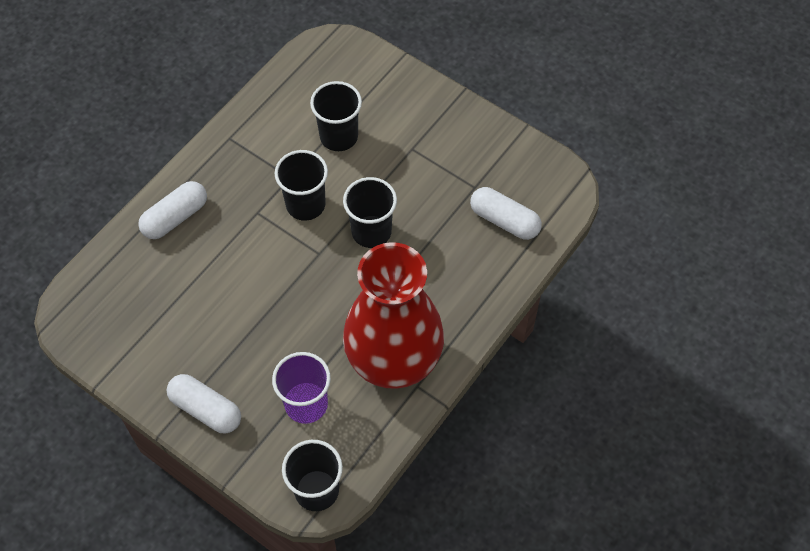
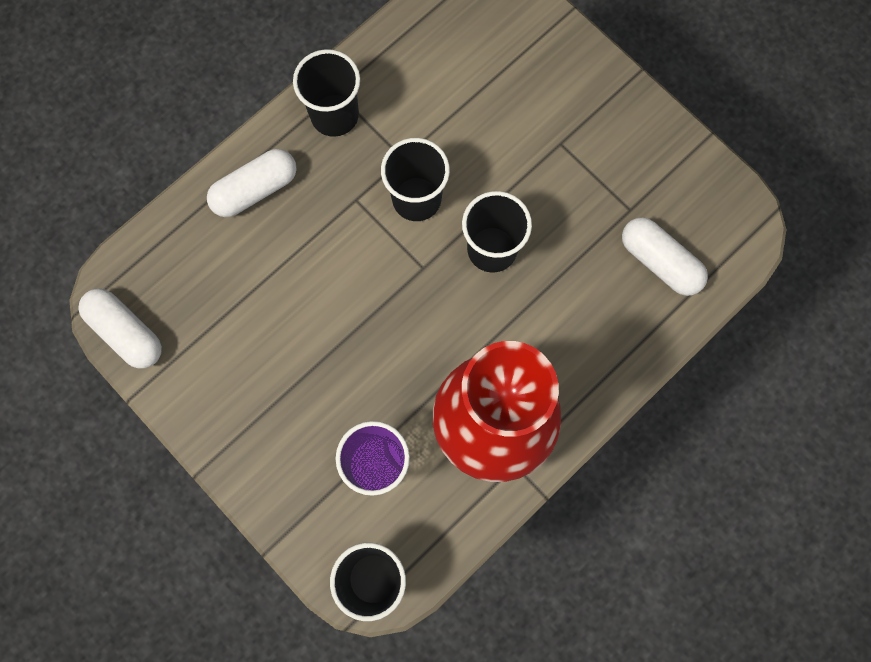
camera: 10 degrees right, 15 degrees up
(206, 409) = (257, 451): white capsule -> white capsule (126, 332)
(339, 136) = (472, 112): black cup -> black cup (334, 115)

